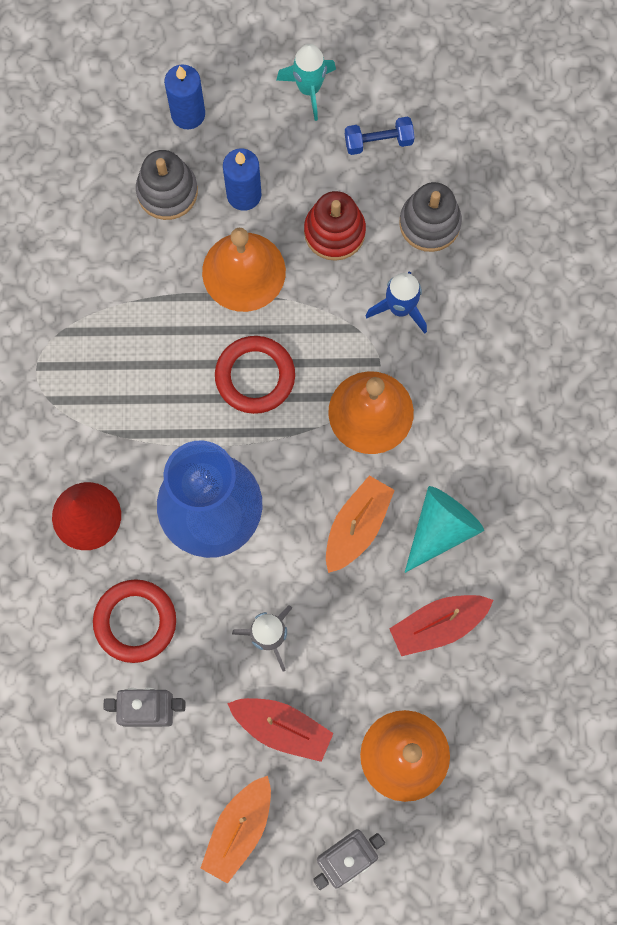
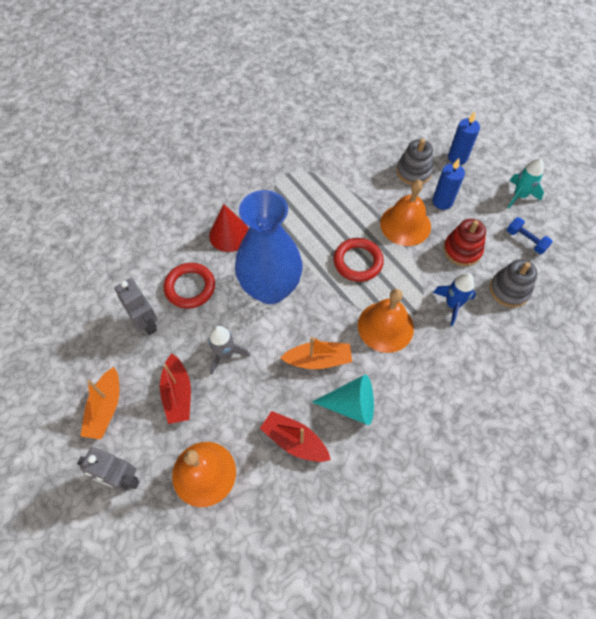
camera: 55 degrees right, 15 degrees down
(239, 829) = (106, 408): orange boat -> orange boat turned 75 degrees counterclockwise

